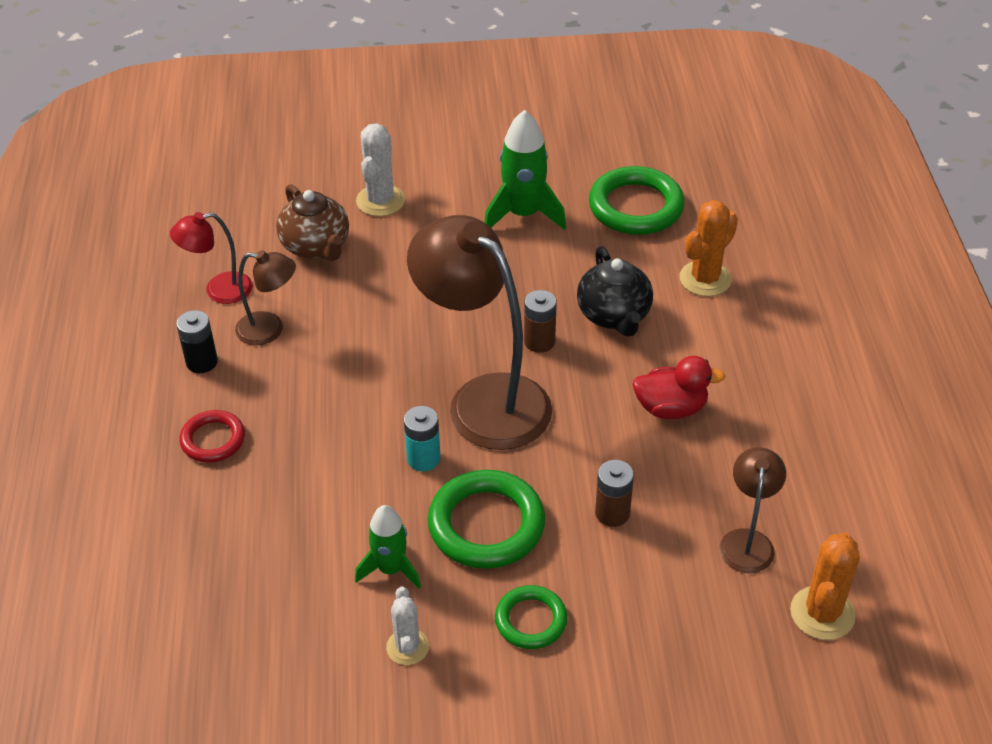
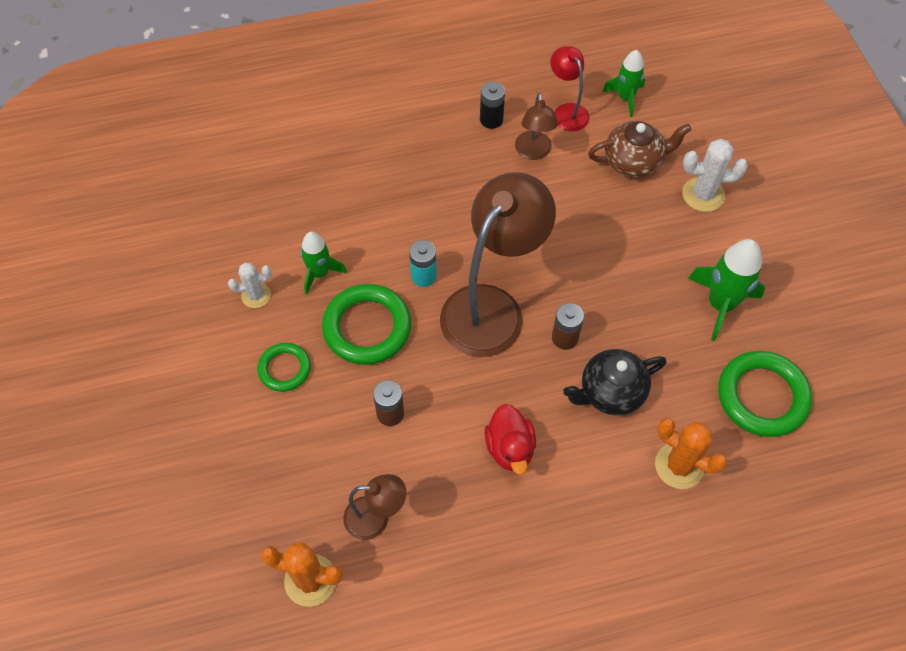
camera: 80 degrees right, 15 degrees up
(213, 440) = (419, 144): red ring -> none
(219, 237) = (625, 98): none -> green rocket
(316, 246) = (633, 162): brown teapot -> brown teapot turned 150 degrees counterclockwise

